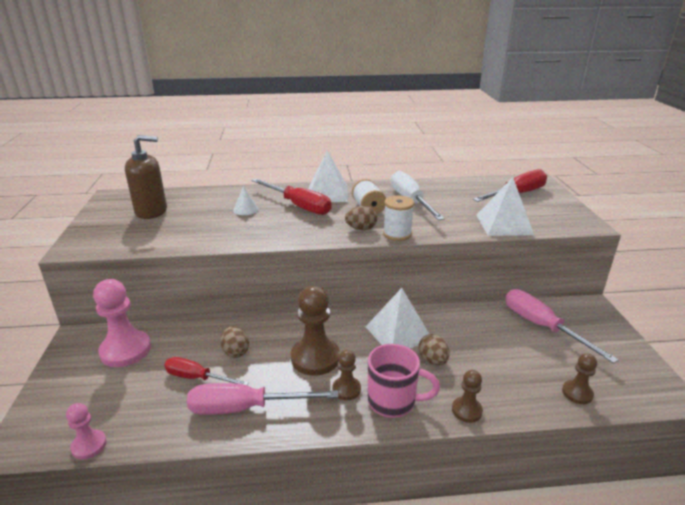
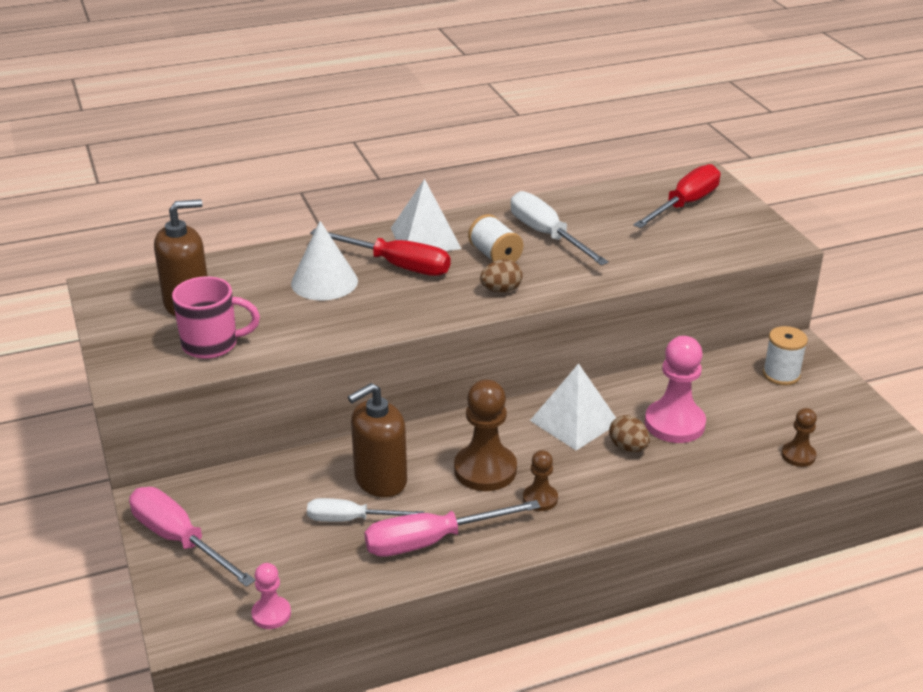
camera: 15 degrees left, 5 degrees up
(125, 350) = (233, 504): pink pawn -> pink pawn (674, 423)
(197, 378) = (351, 519): red screwdriver -> white screwdriver
(235, 351) = (380, 480): brown egg -> brown soap dispenser
(246, 209) = (324, 282): white cone -> white cone, size x1.83
(393, 401) = (599, 502): pink mug -> pink mug (212, 344)
(397, 234) = (551, 291): white spool -> white spool (781, 374)
(466, 410) = (684, 496): brown pawn -> none
(504, 224) = (681, 257): white pyramid -> none
(542, 326) = (745, 383): pink screwdriver -> pink screwdriver (179, 540)

